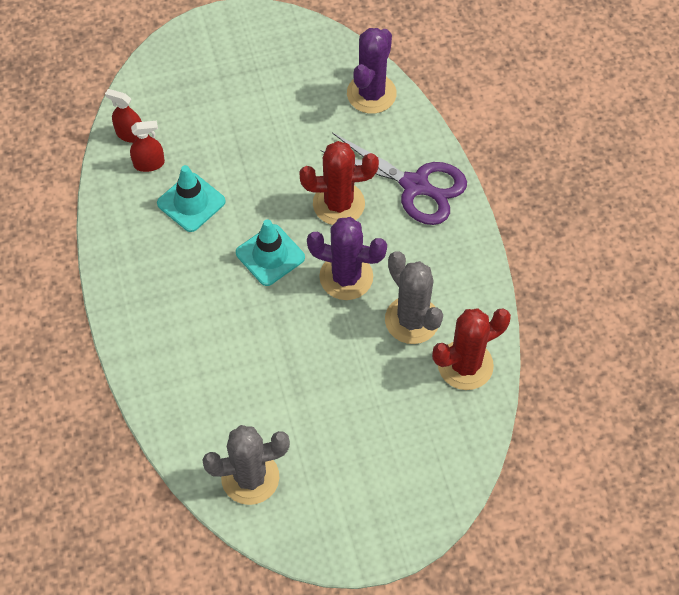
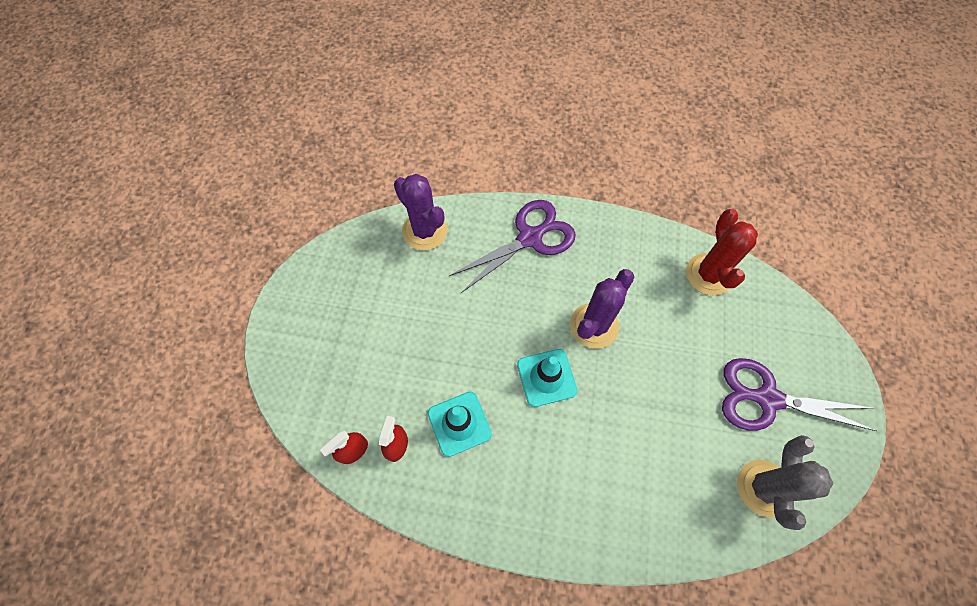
camera: 65 degrees left, 5 degrees up
(338, 204) = (520, 301): red cactus -> none
(347, 459) = (767, 399): none -> purple scissors
(412, 320) = (654, 294): grey cactus -> none

